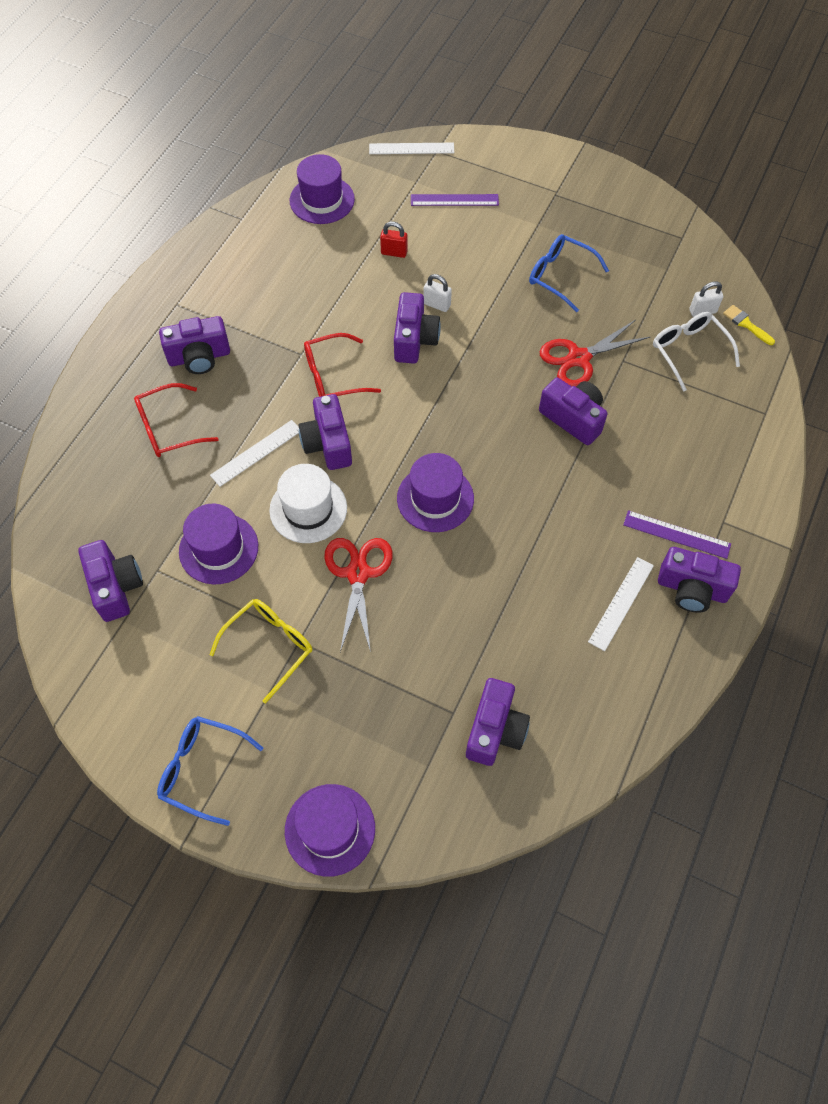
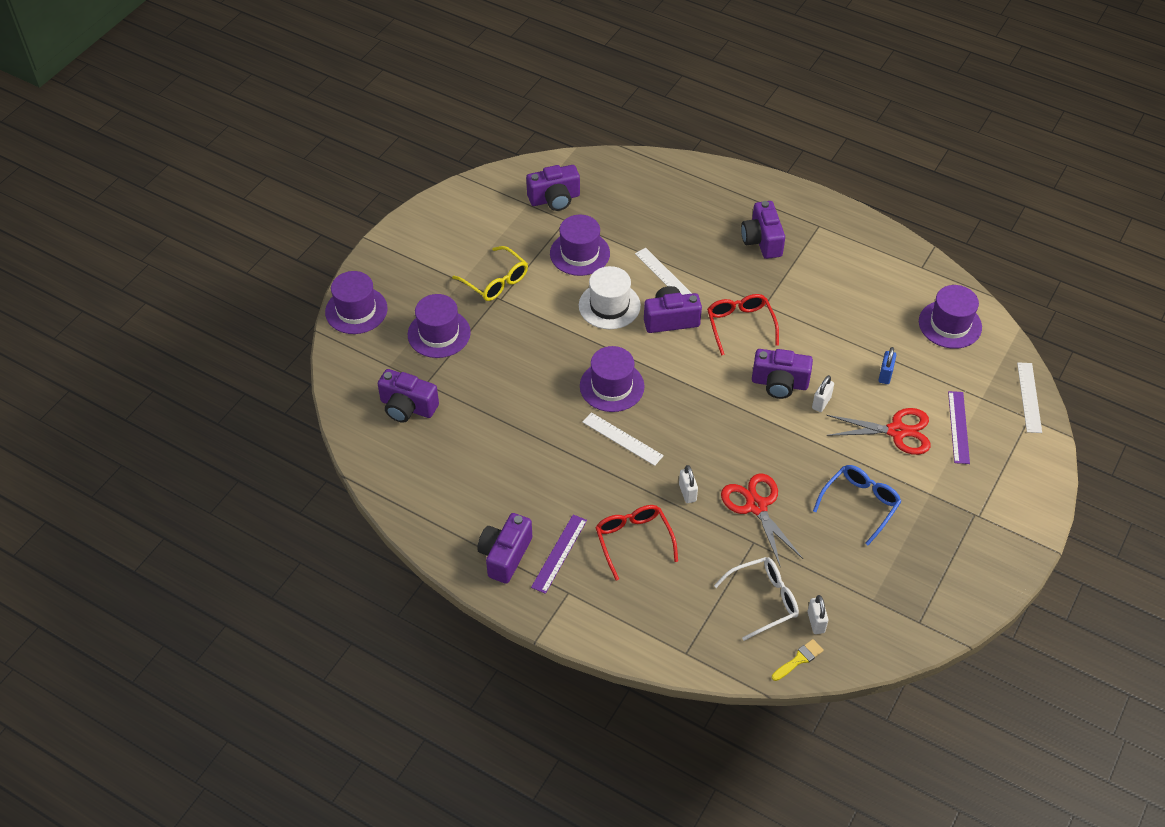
camera: 95 degrees right, 10 degrees down
(168, 428) = (691, 223): red glasses -> red glasses (633, 540)
(202, 769) = (411, 246): blue glasses -> none
(358, 573) = (548, 333): red scissors -> red scissors (897, 431)
(366, 707) = (439, 333): none -> purple hat
(394, 252) = (885, 375): red padlock -> blue padlock
(573, 418) = (687, 493): purple camera -> white padlock
(621, 603) = (499, 502): white ruler -> white ruler (622, 439)

